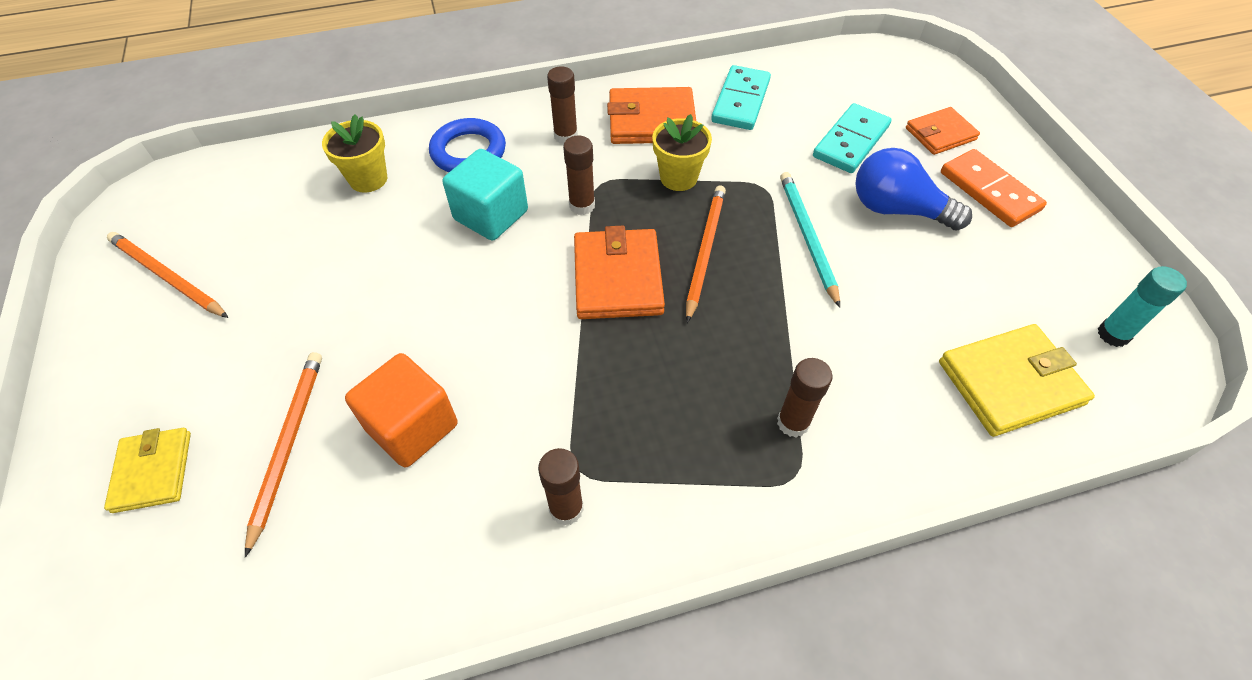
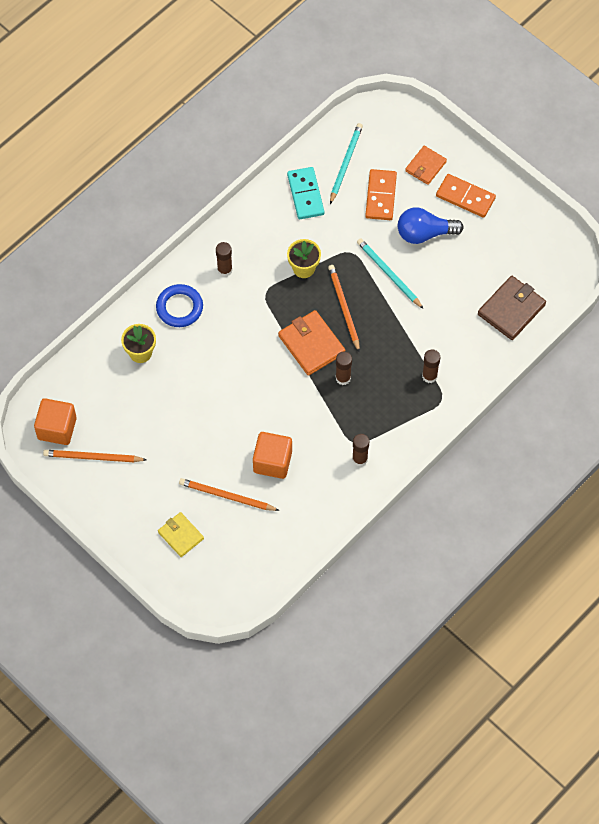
camera: 30 degrees left, 10 degrees up
(168, 217) = (57, 428): none -> orange cube
(288, 445) = (226, 496): orange pencil -> orange pencil turned 45 degrees counterclockwise
(491, 215) = (223, 341): turquoise cube -> none
(582, 205) = (265, 311): brown glue stick -> brown glue stick (343, 378)
(651, 121) = (264, 235): orange wallet -> none
(820, 90) = (345, 163): none -> turquoise pencil
(851, 142) = (381, 196): turquoise domino -> orange domino
(1010, 383) = (511, 309): yellow wallet -> brown wallet
(1113, 334) = (547, 260): turquoise glue stick -> none

